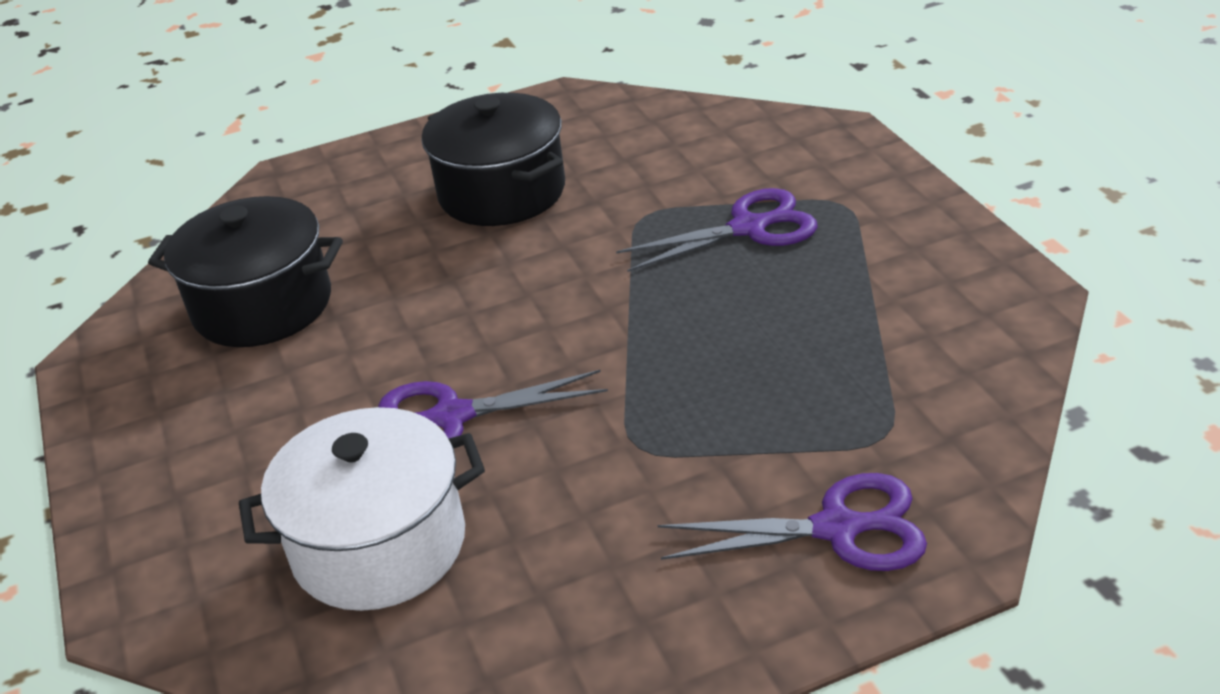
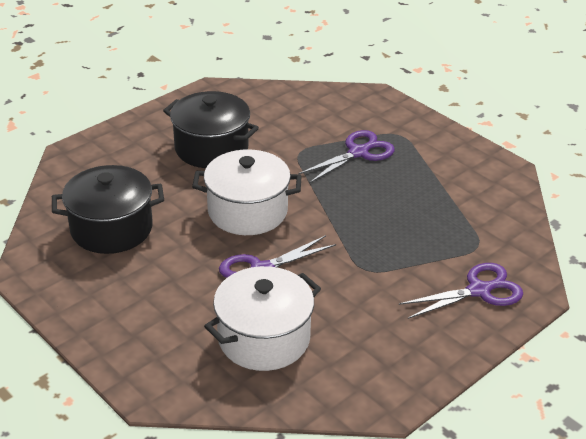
camera: 25 degrees left, 0 degrees up
(494, 307) = (247, 211): none -> white pot

